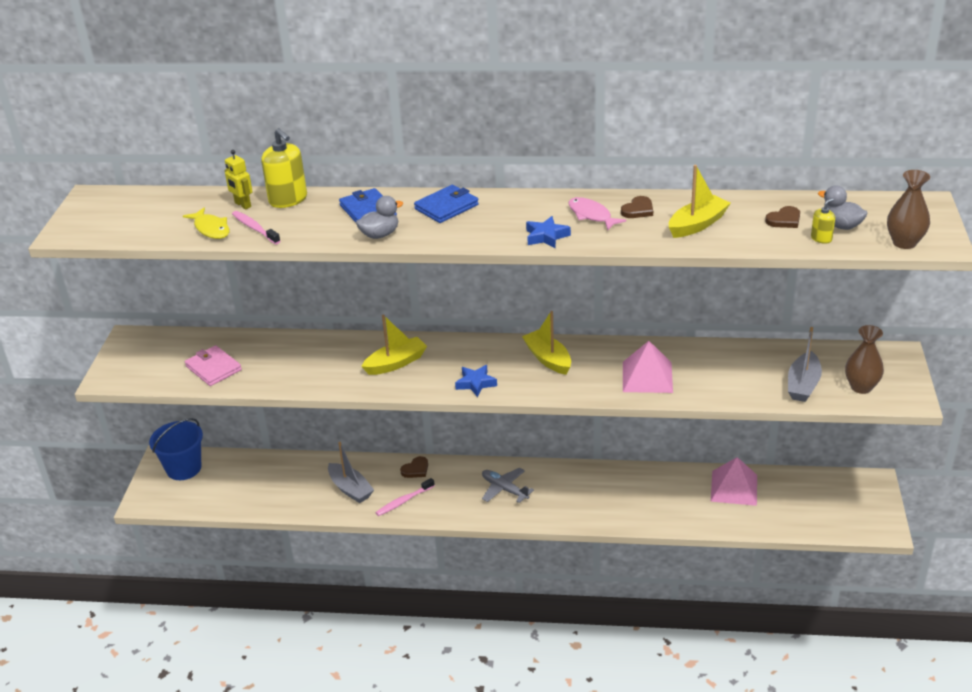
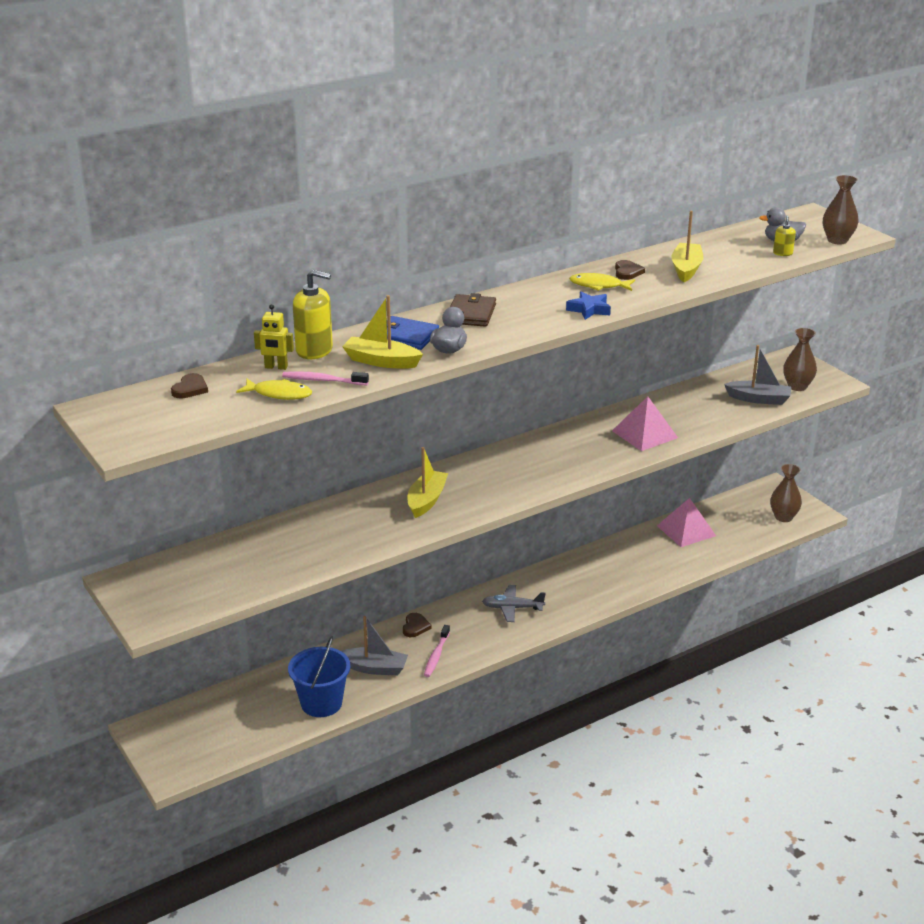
camera: 40 degrees left, 5 degrees down
(183, 468) = (178, 726): blue bucket -> blue bucket (321, 703)
(213, 368) = (254, 570): pink wallet -> none
(446, 207) = (471, 314): blue wallet -> brown wallet
(475, 383) = (518, 489): blue star -> none
(548, 359) = (551, 450): yellow boat -> yellow boat (381, 361)
(591, 215) = (599, 285): pink fish -> yellow fish
(784, 220) = (739, 249): brown heart -> brown heart (190, 389)
(803, 385) = (759, 399): grey boat -> grey boat turned 60 degrees counterclockwise
(845, 517) = (783, 517): none -> brown vase

